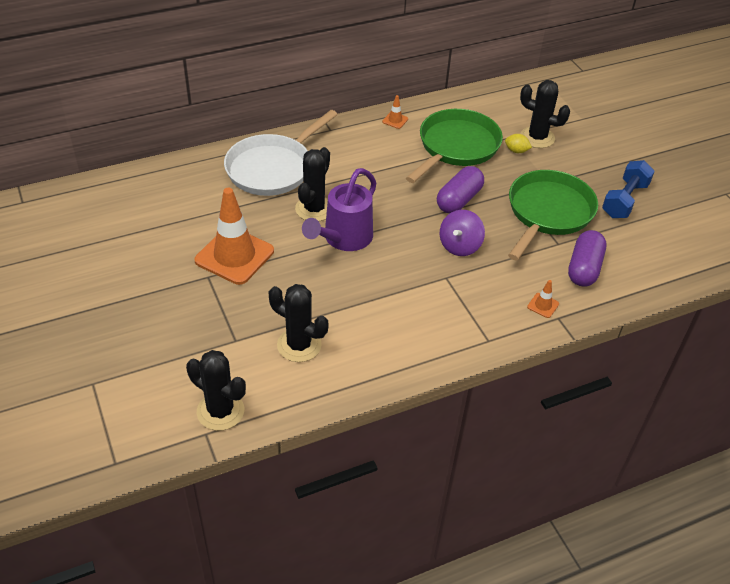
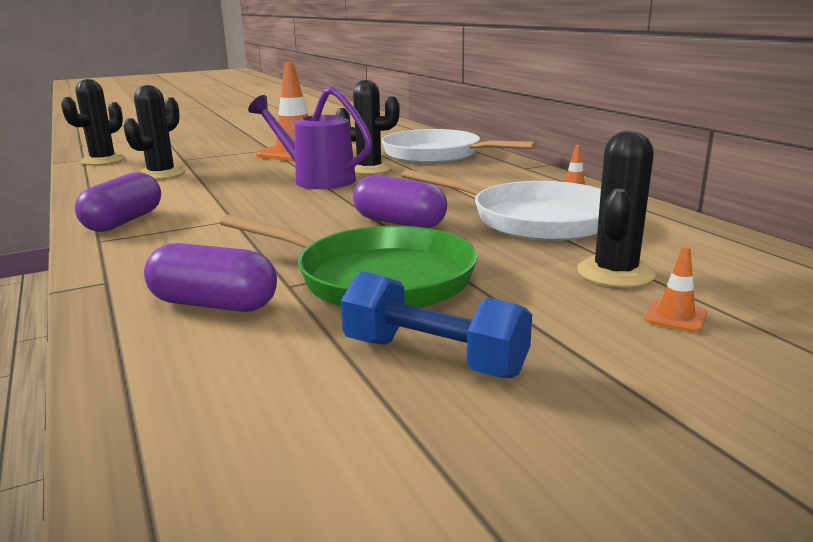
camera: 90 degrees right, 25 degrees down
(447, 337) = (124, 221): none -> purple capsule
(456, 147) = (534, 219): green pan -> white pan
(460, 246) = (295, 224): purple spinning top -> none
(516, 151) = (554, 256): yellow lemon -> none
(543, 305) = (141, 271): orange traffic cone -> orange traffic cone (675, 317)

